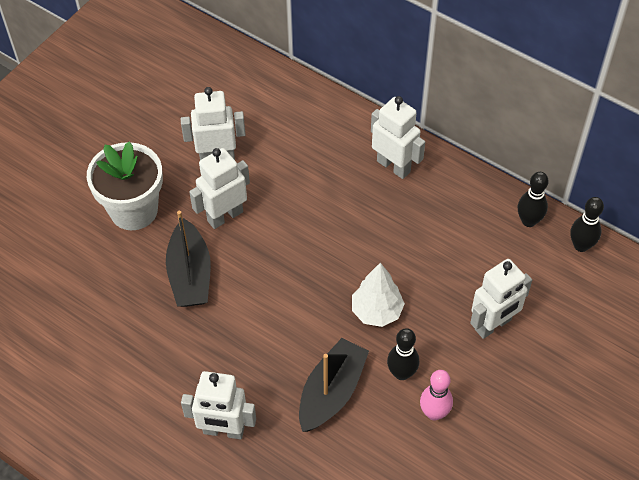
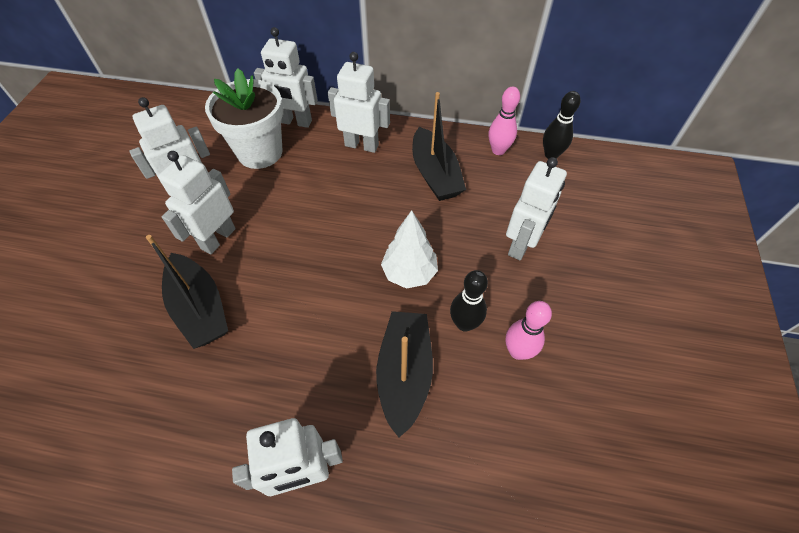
camera: 25 degrees left, 0 degrees up
(134, 210) = (116, 266): white flower pot -> white flower pot (260, 152)
(340, 116) = (295, 122): none -> white robot
(450, 224) = (435, 174): none -> black boat
(528, 221) = (498, 150): black bowling pin -> pink bowling pin

